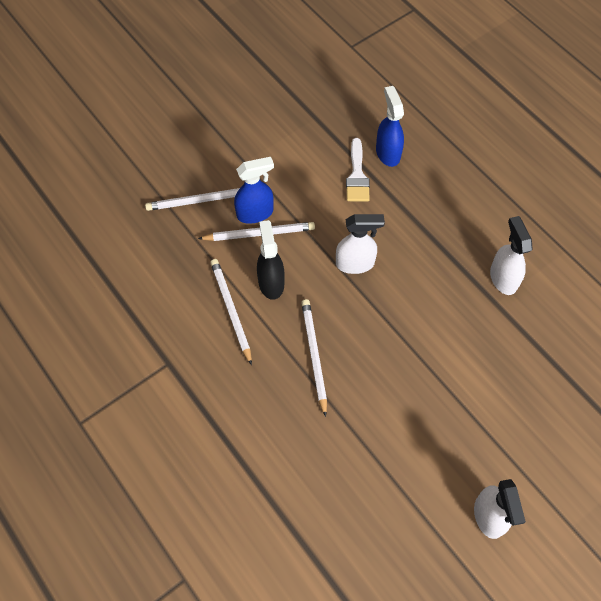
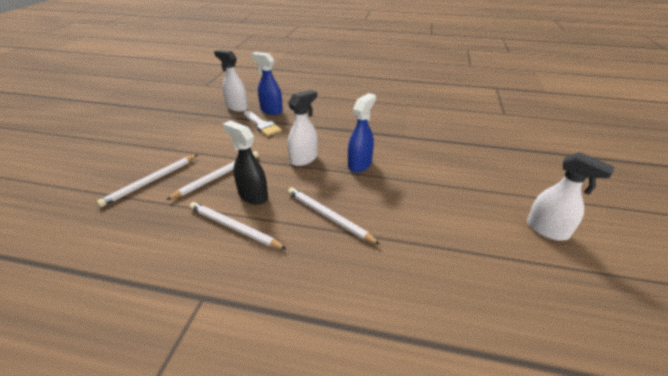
camera: 40 degrees left, 25 degrees down
(255, 213) = (205, 168): blue spray bottle -> blue spray bottle (360, 164)
(503, 278) = (395, 126): white spray bottle -> white spray bottle (237, 107)

